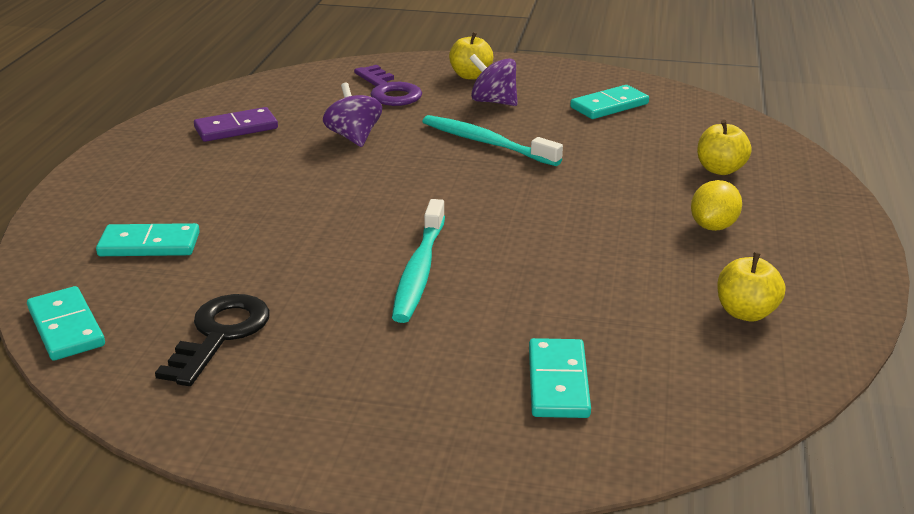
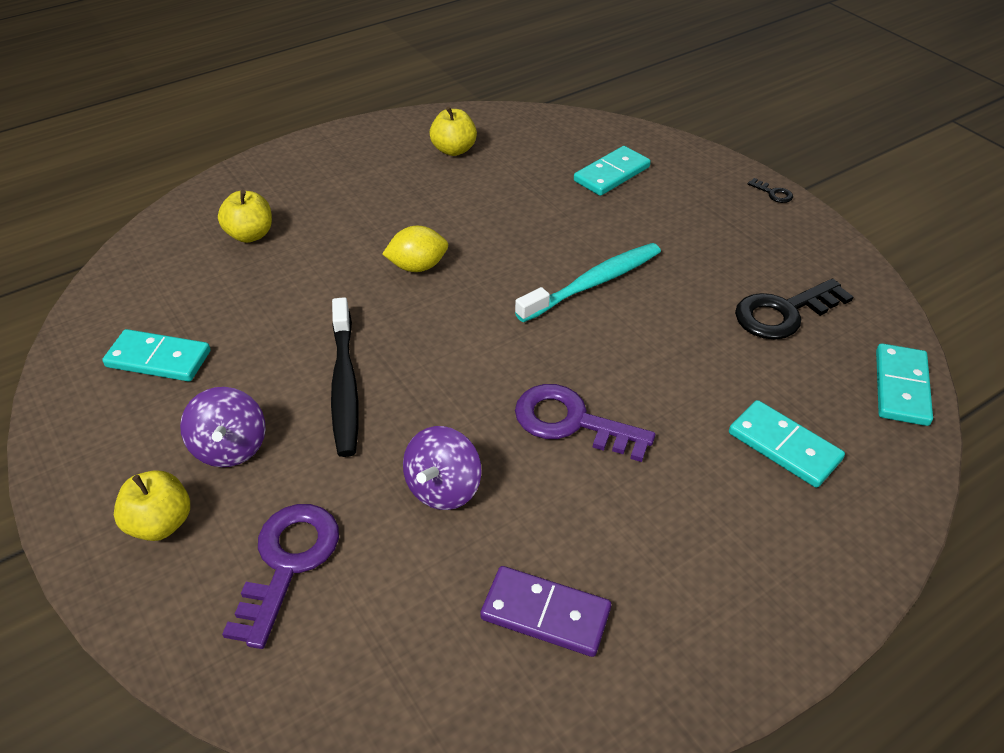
camera: 135 degrees left, 15 degrees up
(318, 191) = (571, 422): none -> purple key
(348, 472) = (773, 193): none -> black key
(486, 143) = (345, 385): turquoise toothbrush -> black toothbrush
(713, 226) = (356, 200): yellow lemon -> yellow lemon (417, 266)

